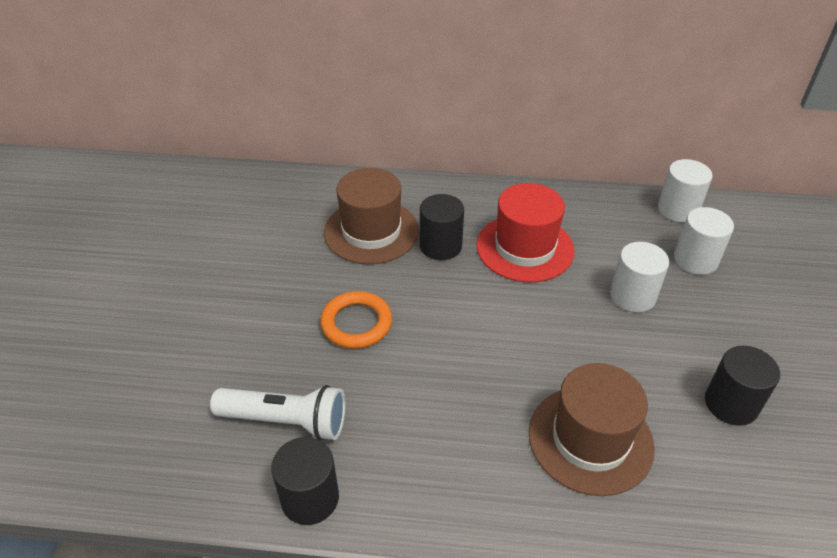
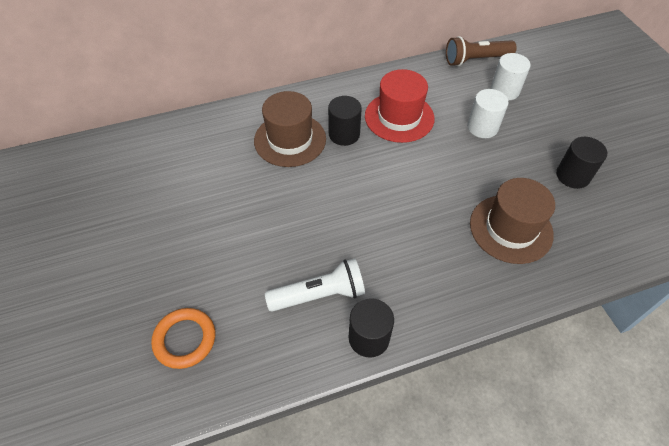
camera: 25 degrees left, 10 degrees up
(356, 323) = (322, 209): orange ring -> orange ring (185, 339)
(678, 209) = (476, 60): white cylinder -> brown flashlight

